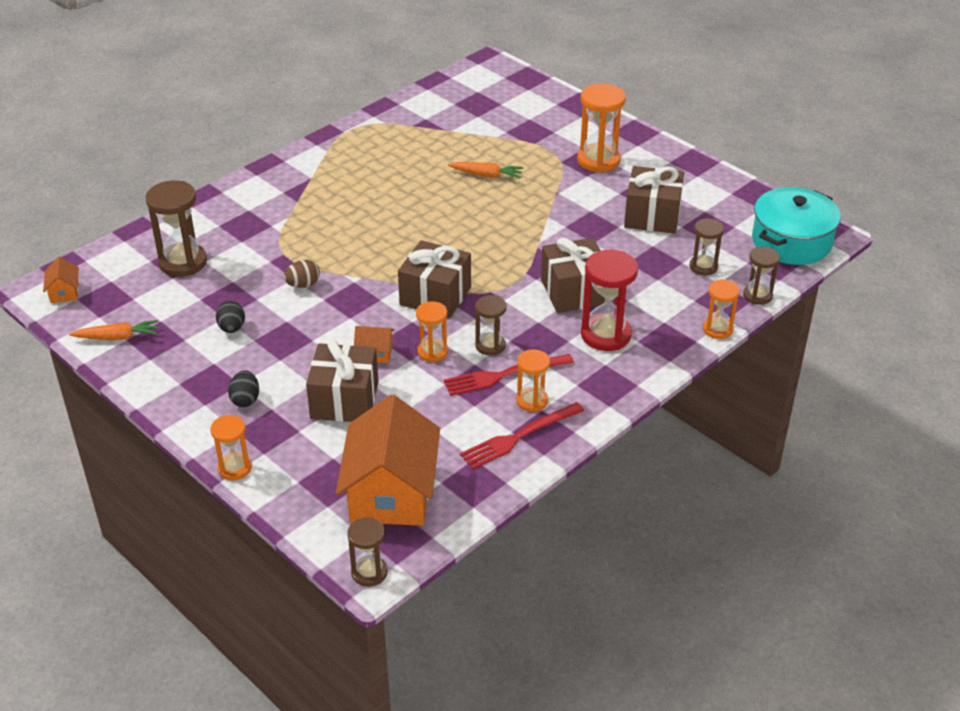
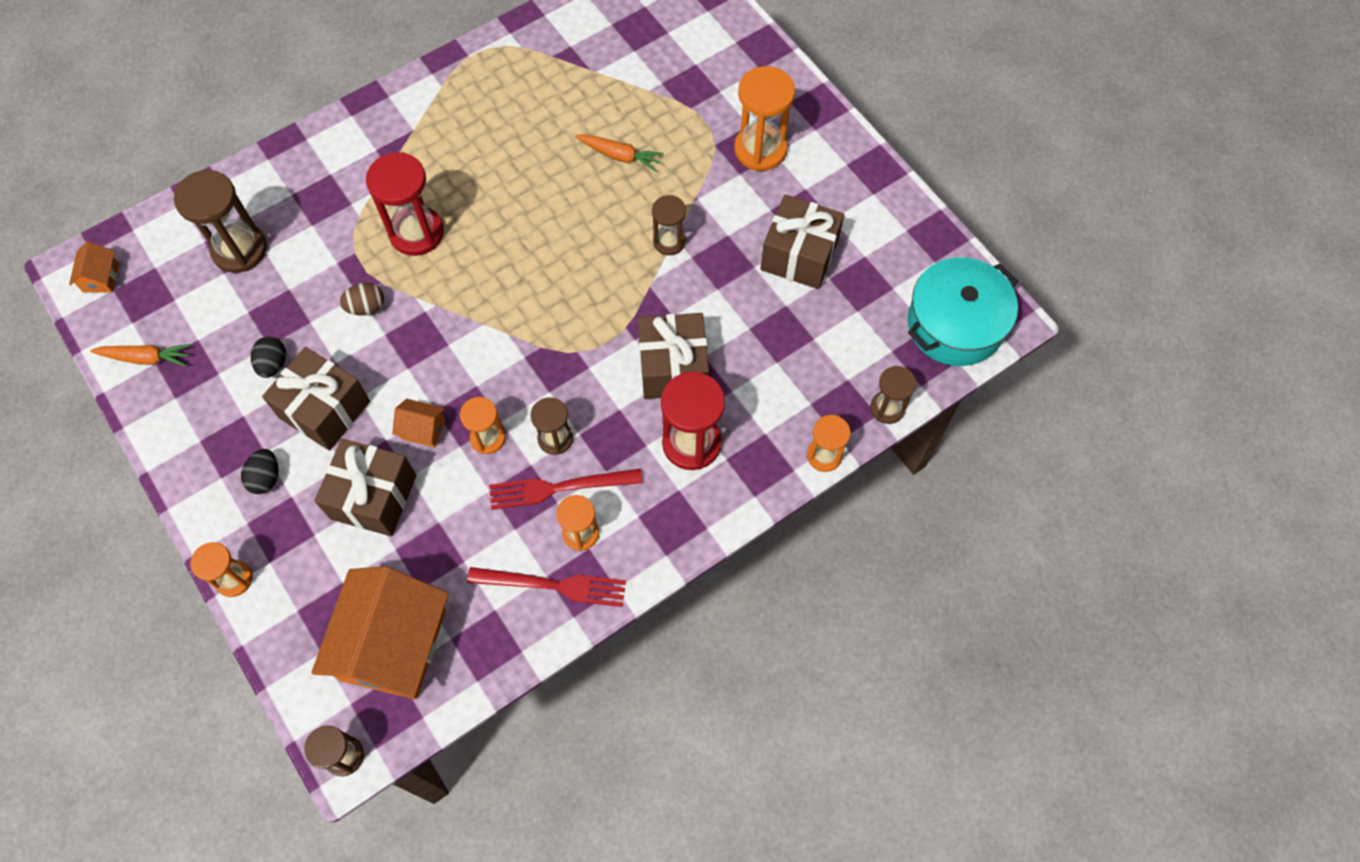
camera: 10 degrees right, 25 degrees up
(332, 236) = (416, 233): none -> red hourglass
(435, 296) = (512, 349): brown gift -> brown gift (325, 409)
(519, 437) = (553, 585): red fork -> red fork turned 150 degrees counterclockwise
(703, 267) = (836, 350): brown hourglass -> brown hourglass (669, 241)

